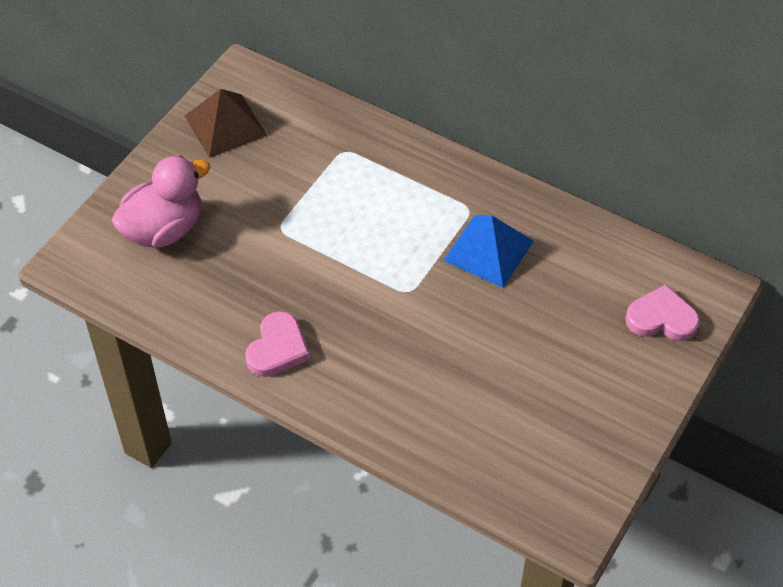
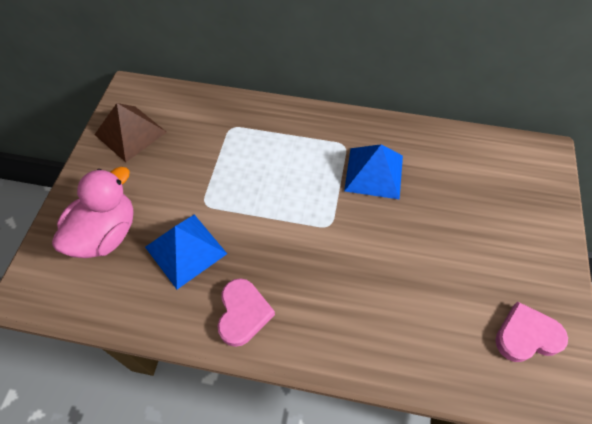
camera: 20 degrees left, 5 degrees up
(242, 270) = (186, 250): none -> blue pyramid
(661, 318) = (525, 187): pink heart -> pink heart (526, 335)

